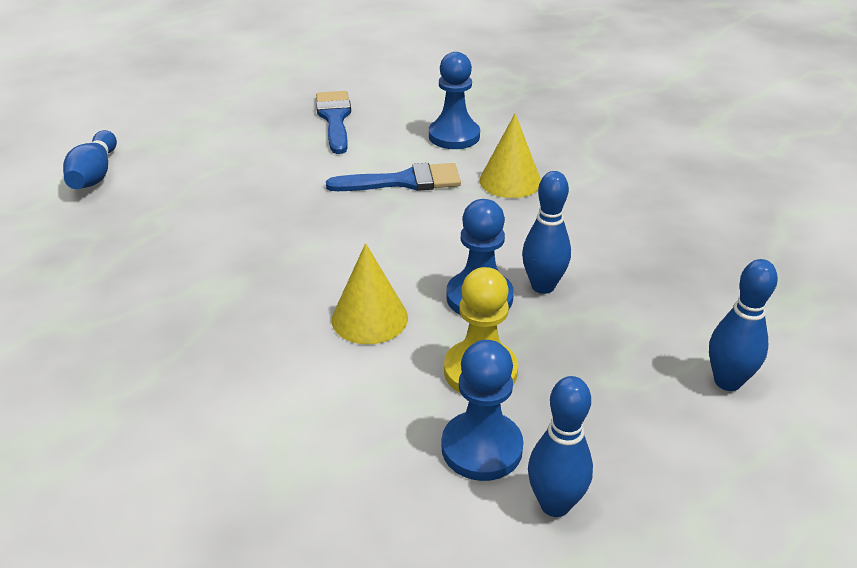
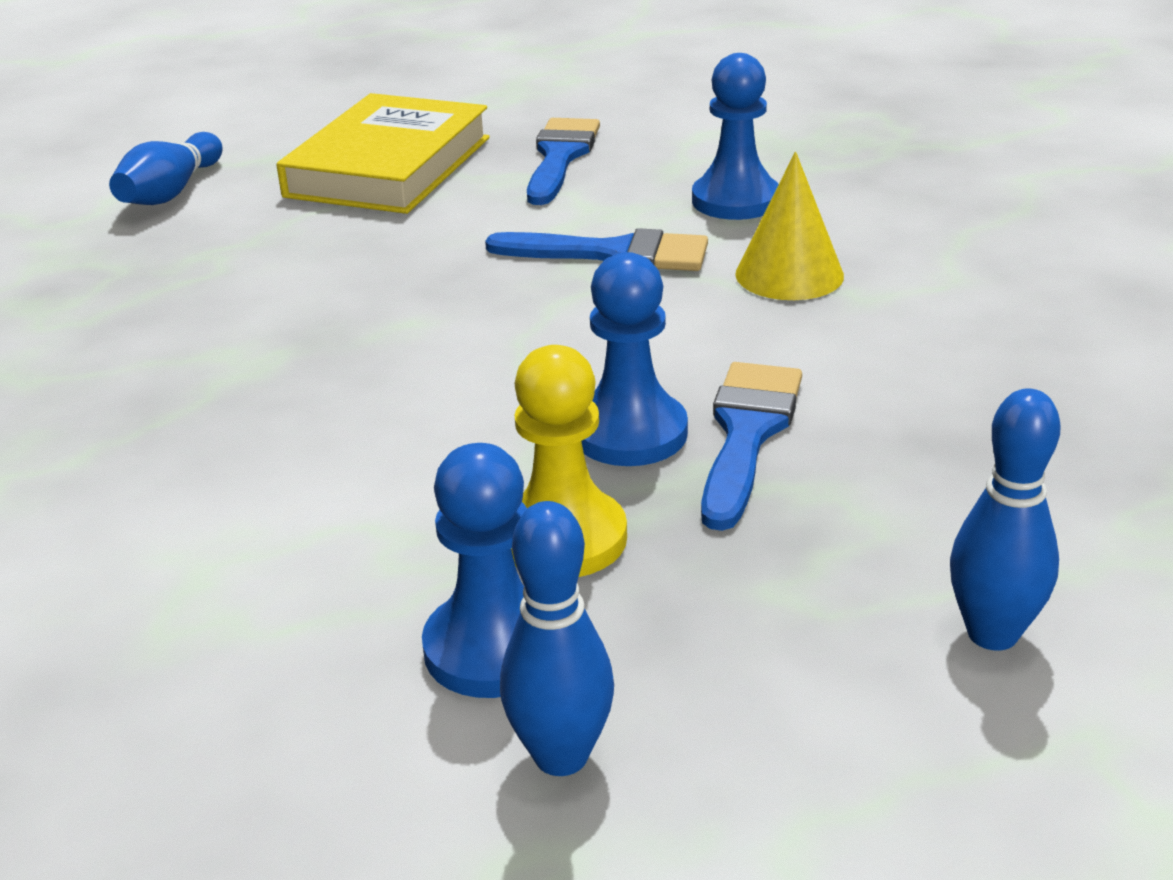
camera: 20 degrees right, 5 degrees down
(231, 138) = (389, 167): none -> yellow book
(369, 318) = (437, 434): yellow cone -> none
(543, 286) = (747, 433): blue bowling pin -> blue brush

